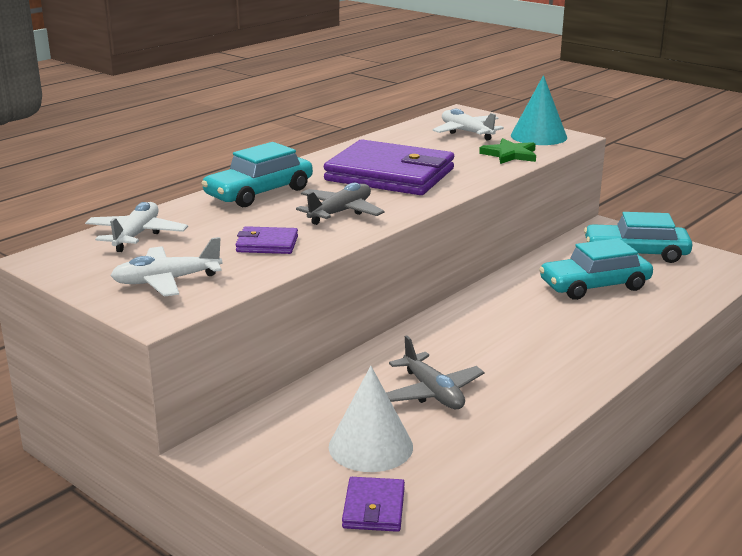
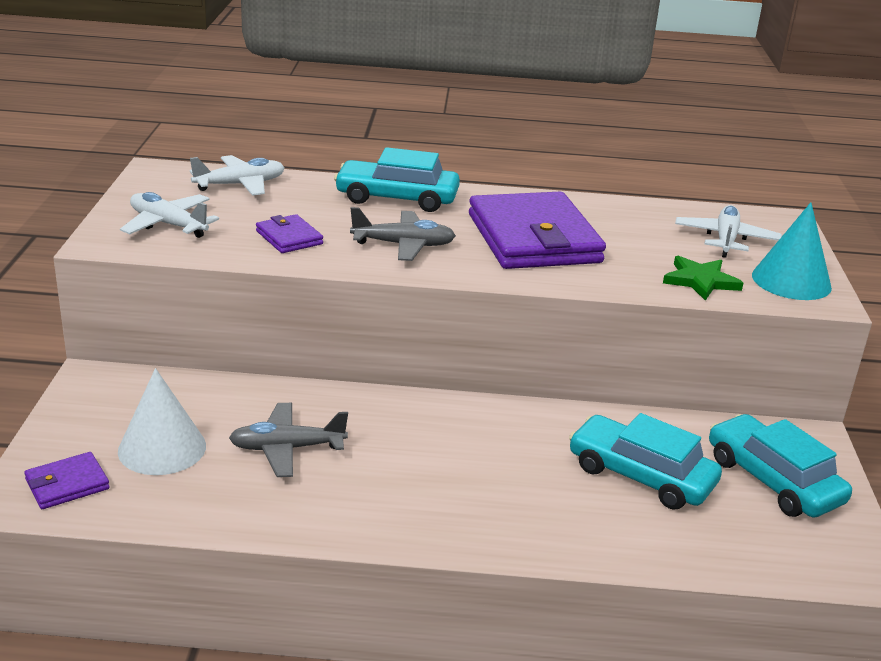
camera: 50 degrees right, 5 degrees up
(433, 392) = (287, 448): grey plane -> grey plane turned 60 degrees clockwise

